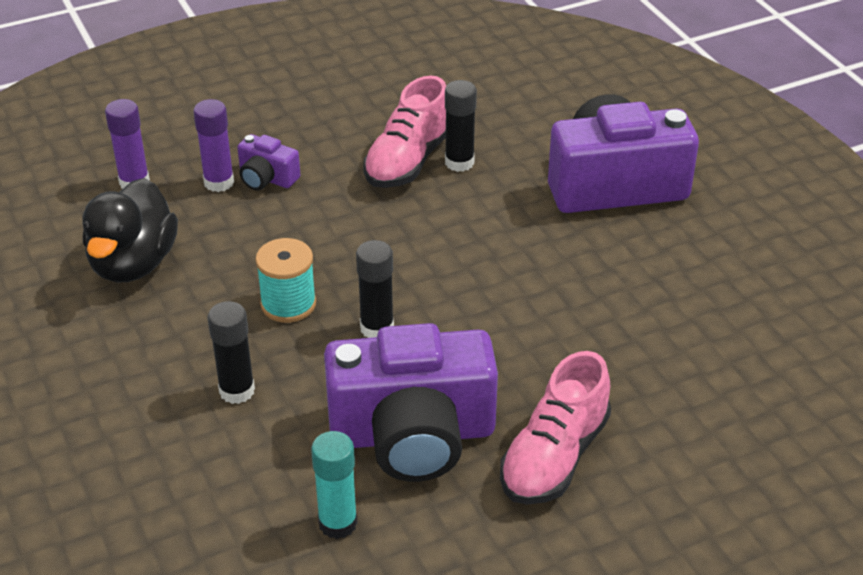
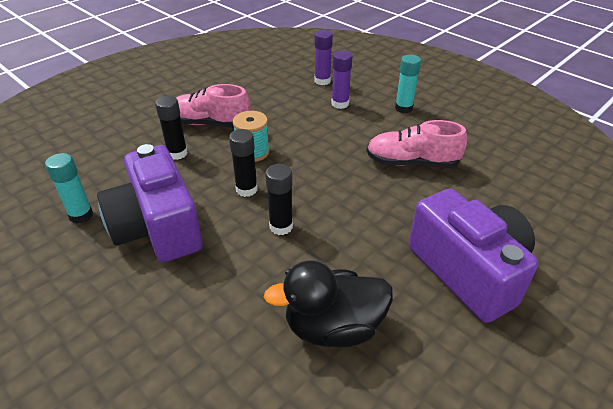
camera: 70 degrees right, 0 degrees up
(133, 263) = (260, 98): black duck -> black duck (333, 327)
(266, 178) = (355, 117): purple camera -> none
(277, 126) = (403, 108): none -> turquoise glue stick
(459, 162) = (428, 184): black glue stick -> black glue stick (281, 226)
(554, 457) = (150, 302): pink shoe -> pink shoe (210, 123)

